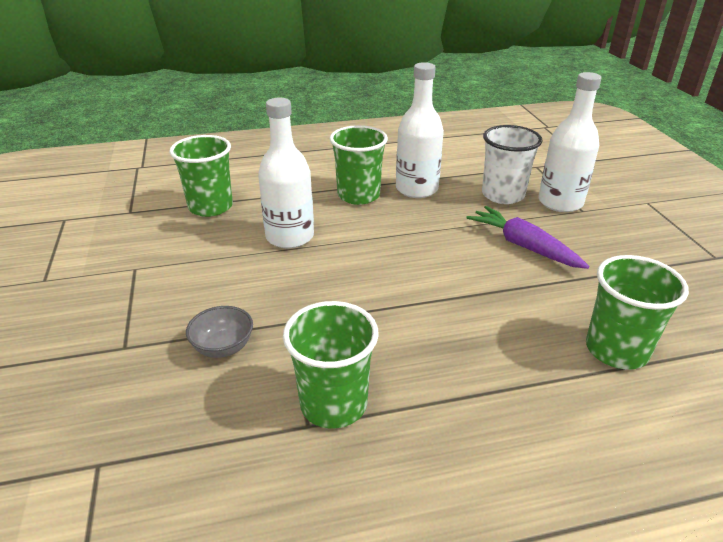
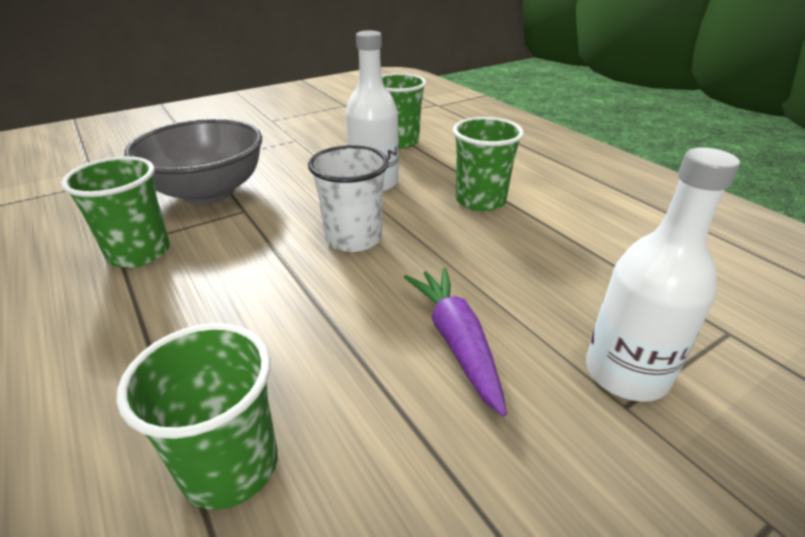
camera: 70 degrees right, 0 degrees up
(223, 347) = (208, 192): grey bowl -> grey bowl, size x2.35
(416, 189) = (531, 233): white bottle -> none
(503, 195) = (587, 305): white cup -> white cup (353, 238)
(524, 246) = (456, 342): purple carrot -> purple carrot turned 45 degrees counterclockwise

